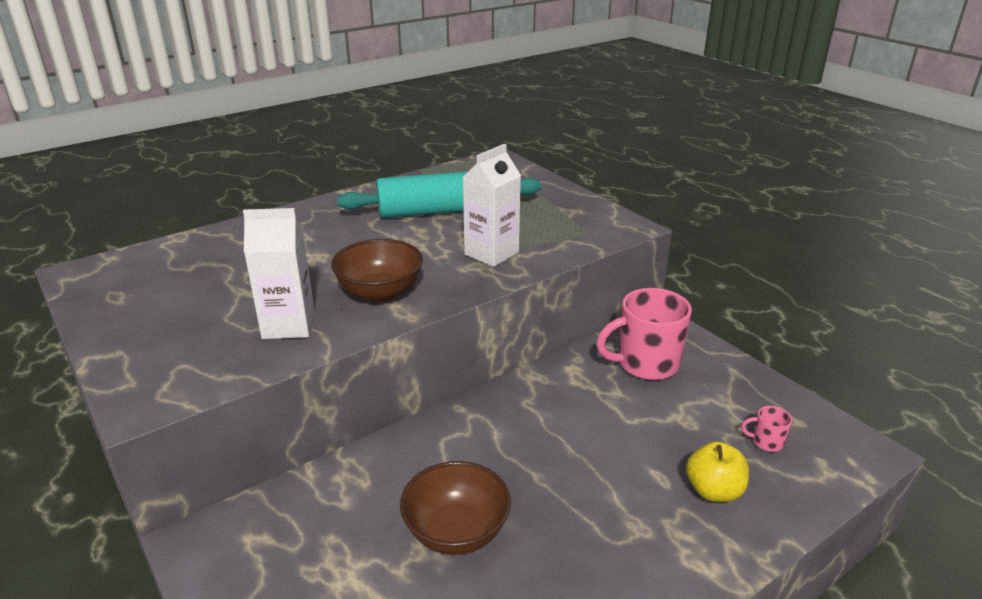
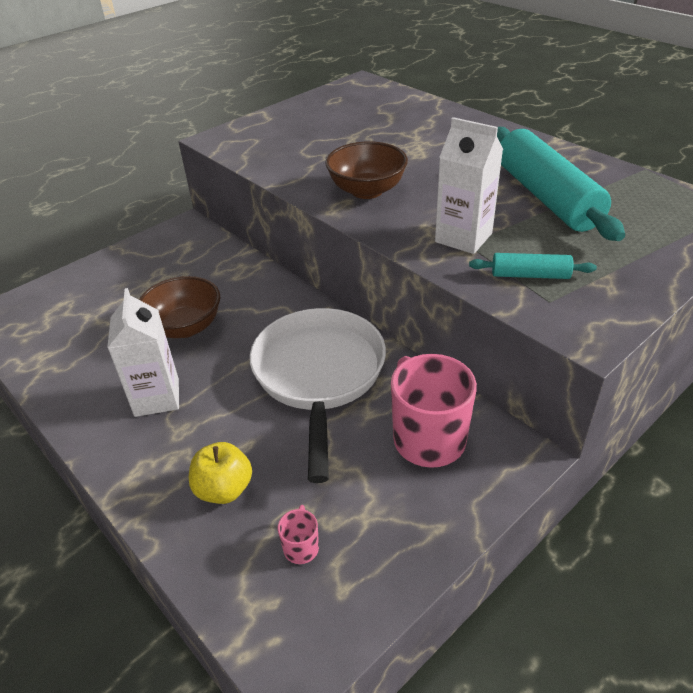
camera: 85 degrees right, 10 degrees up
(288, 325) = (309, 163): white carton -> white carton (157, 397)
(554, 235) = (530, 275): none -> turquoise rolling pin
(563, 419) = (319, 375): none -> white pan

